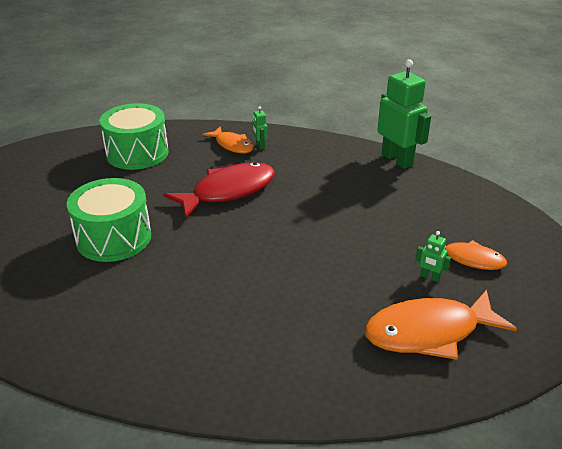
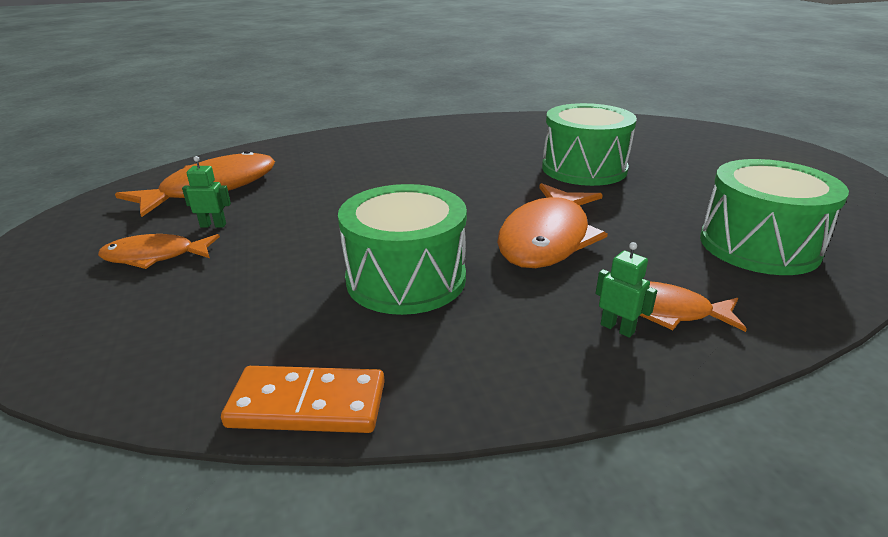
camera: 150 degrees right, 5 degrees down
(228, 191) = (547, 238): red fish -> orange fish
(326, 193) = (406, 279): none -> green drum
(397, 159) = (307, 404): green robot -> orange domino

